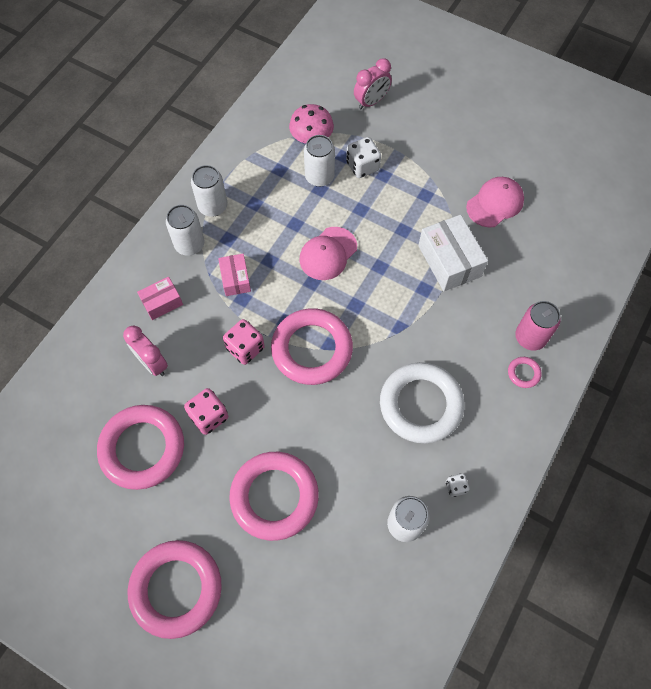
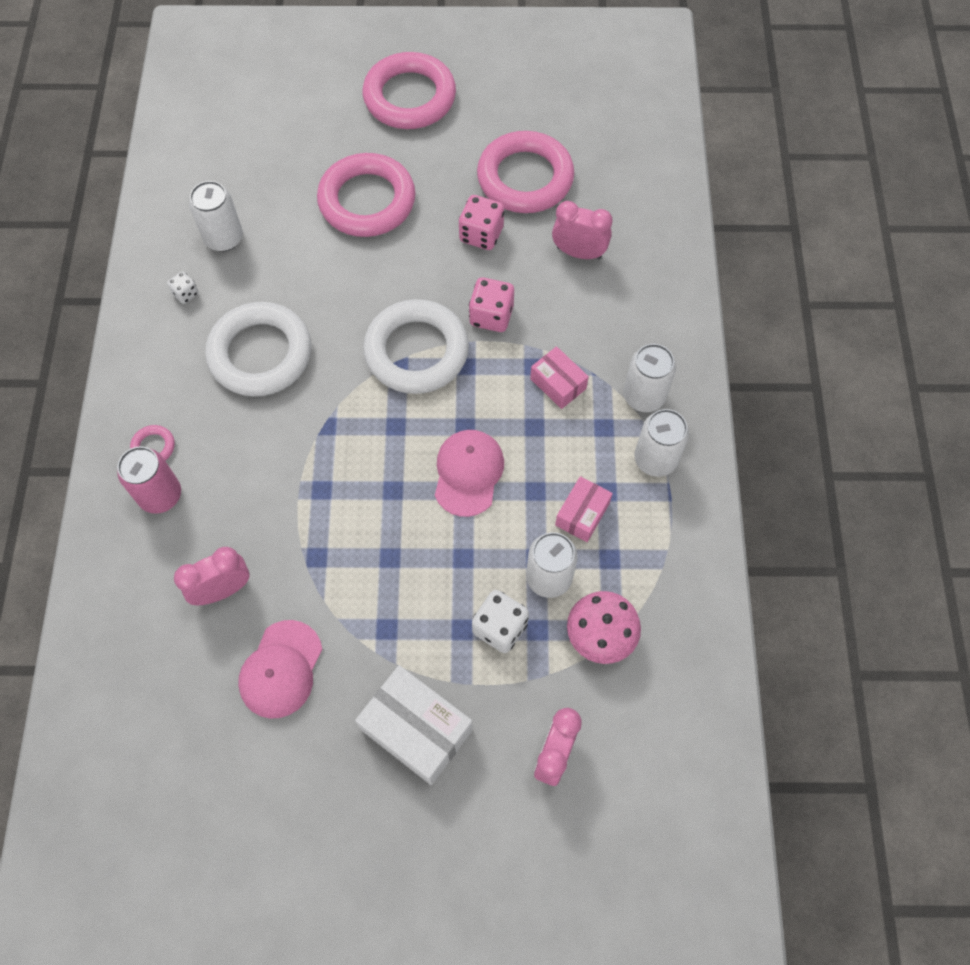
camera: 150 degrees right, 0 degrees up
(162, 302) = (620, 316): pink box -> pink box (582, 514)
(312, 349) = (416, 351): pink ring -> white ring
(449, 261) = (306, 545): white box -> white box (416, 729)
(511, 260) = (223, 590): none -> pink clock

